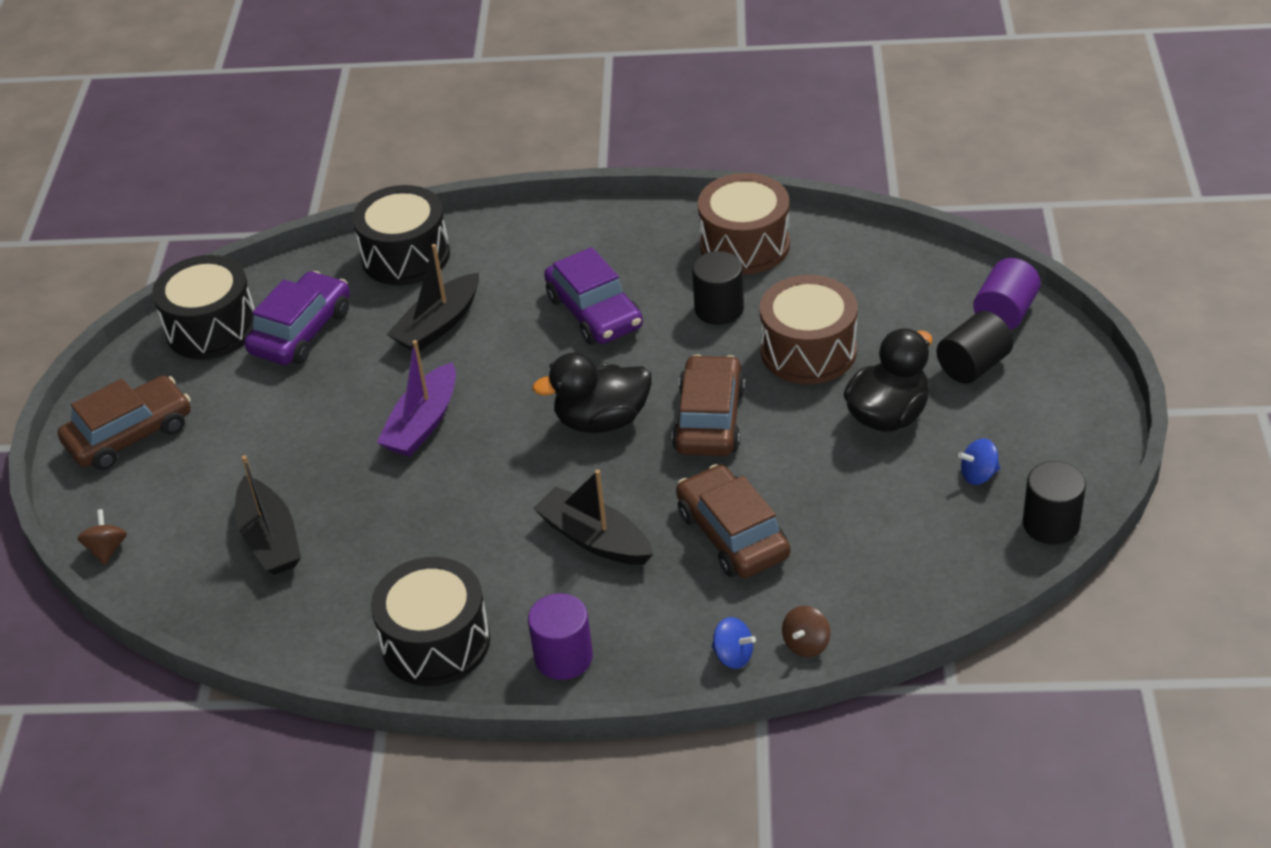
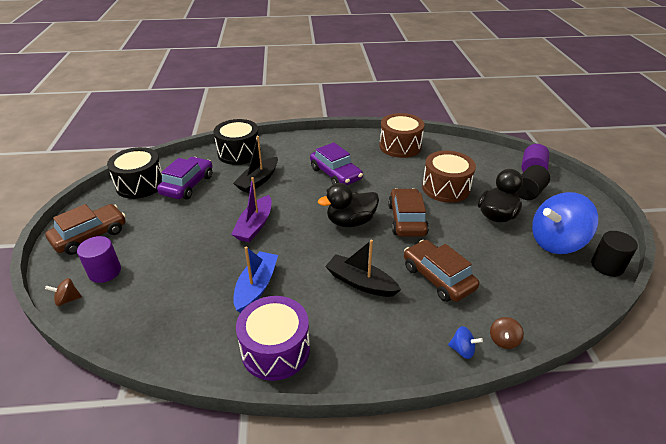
camera: 10 degrees left, 5 degrees down
(107, 549) = (67, 299): brown spinning top -> brown spinning top turned 90 degrees counterclockwise
(270, 539) = (169, 290): black boat -> none
(415, 539) = (256, 287): none -> blue boat
(436, 642) = (275, 350): black drum -> purple drum
(563, 657) = (358, 356): purple cylinder -> purple cylinder (105, 272)
(719, 309) = (396, 171): black cylinder -> none
(978, 475) = (556, 242): blue spinning top -> blue spinning top, size x2.49

